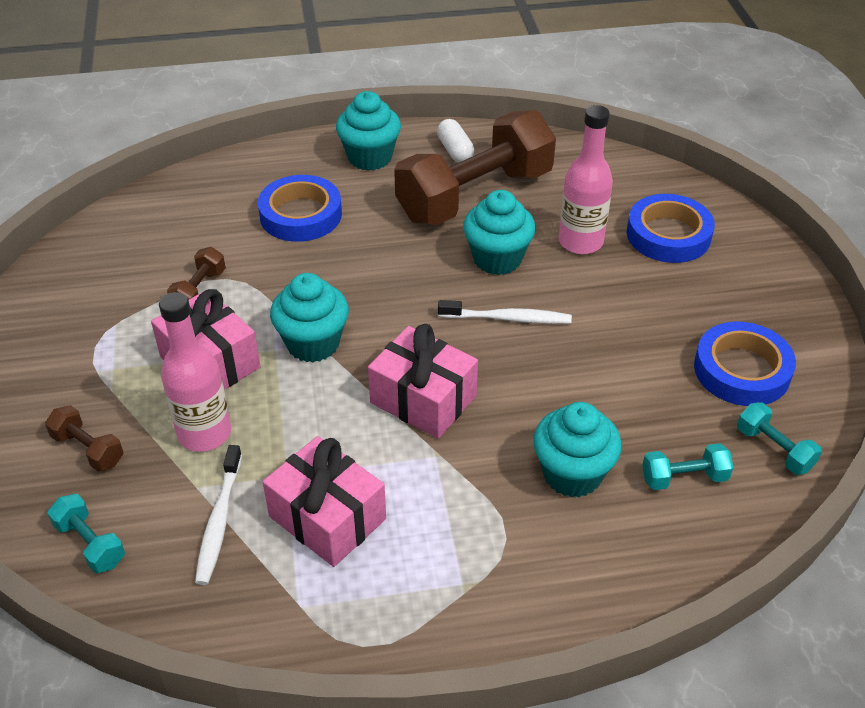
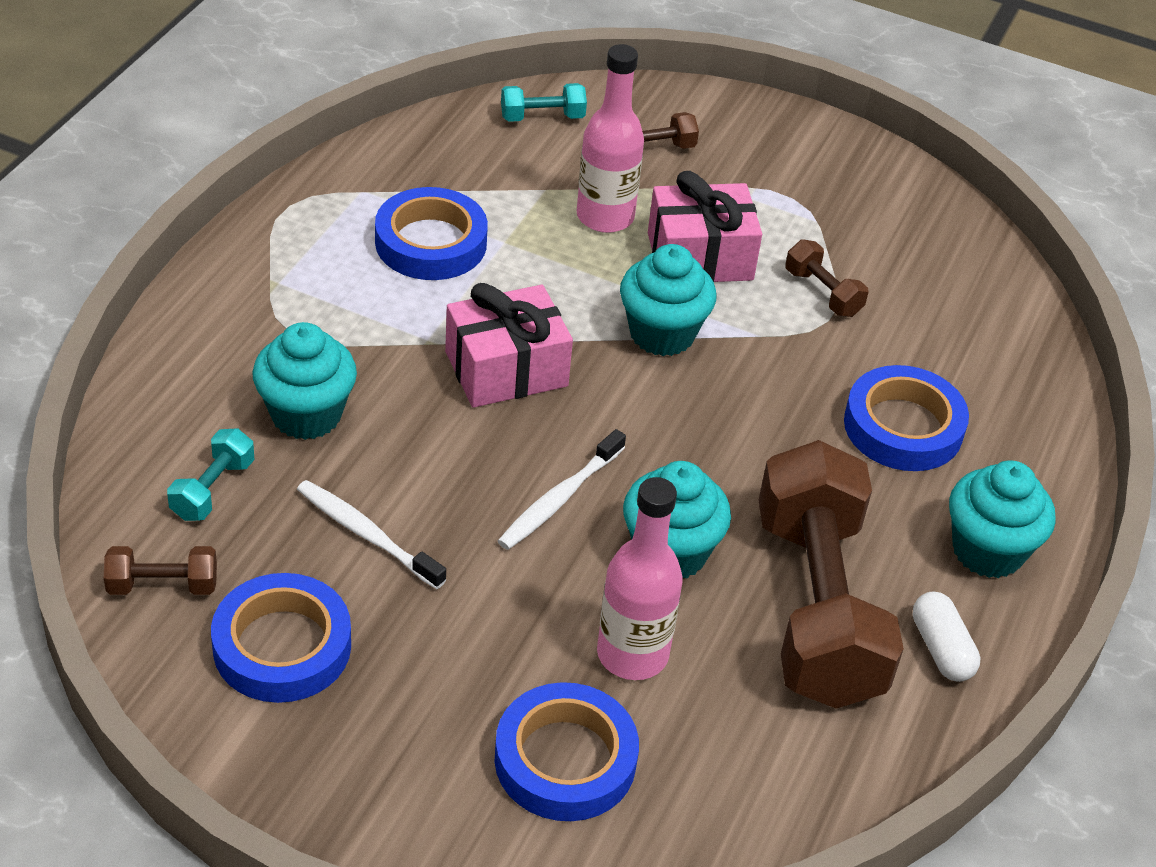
camera: 120 degrees right, 0 degrees up
(219, 521) = (493, 186): white toothbrush -> white toothbrush (366, 534)
(327, 518) = (431, 242): pink gift -> blue tape
(455, 151) = (941, 649): white capsule -> white capsule turned 60 degrees clockwise
(774, 449) = (162, 585): turquoise dumbbell -> brown dumbbell

